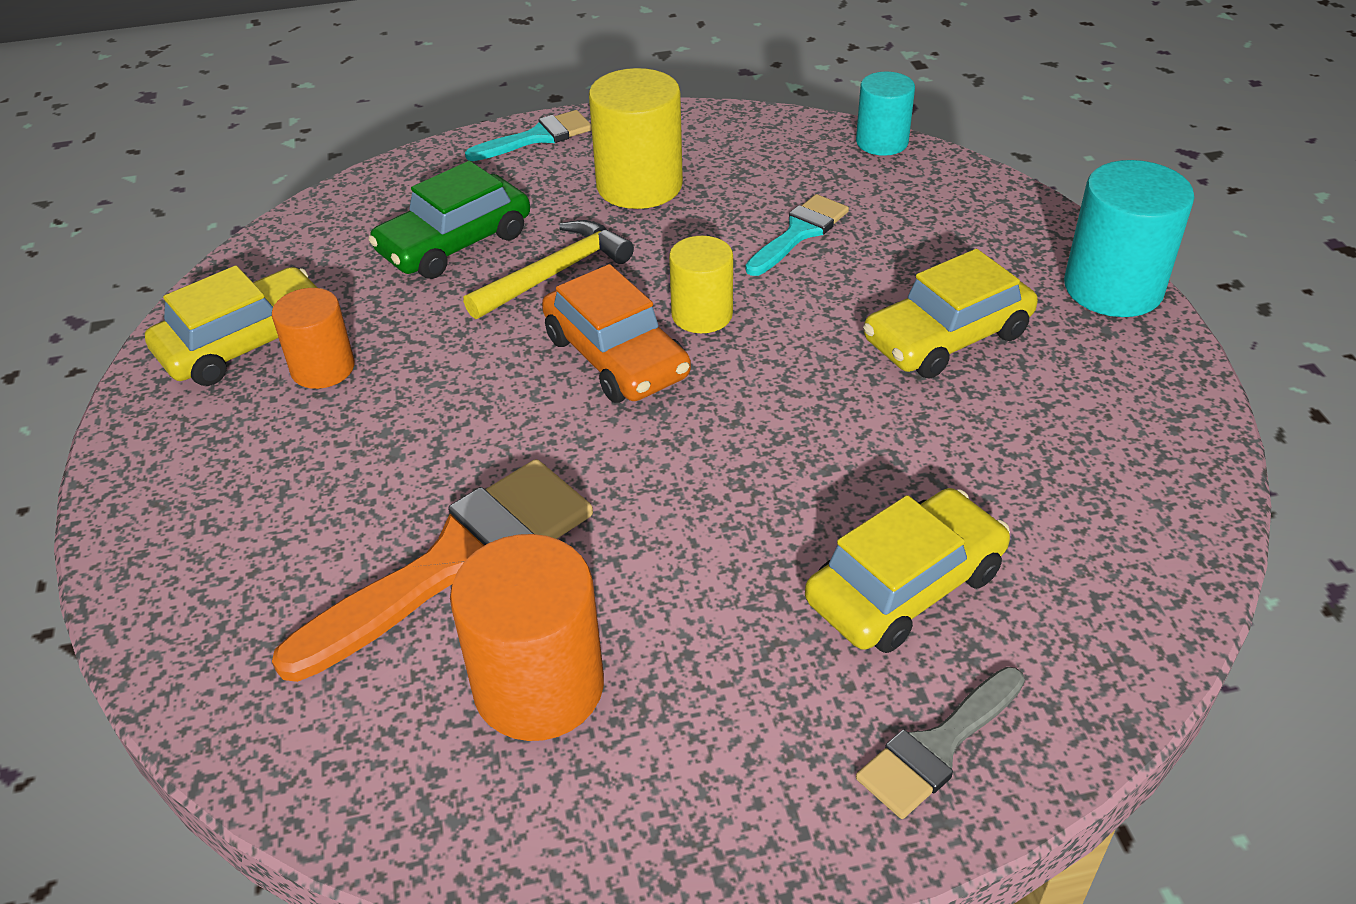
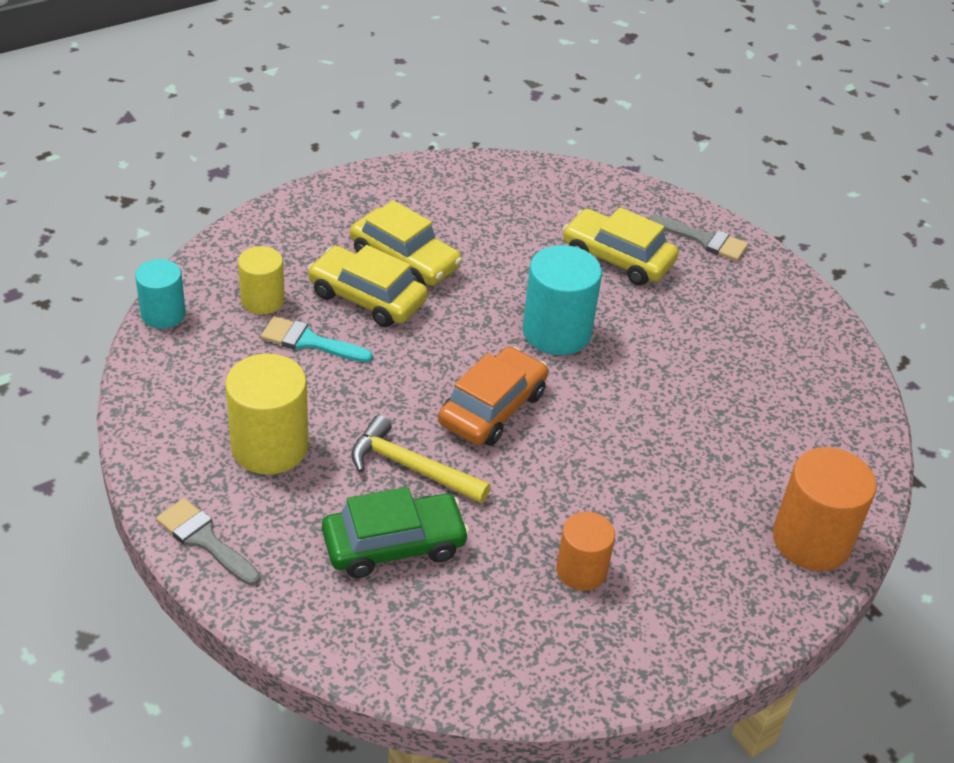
camera: 115 degrees left, 0 degrees up
(246, 343) = (577, 636): yellow car -> yellow car (367, 298)
(455, 243) = (394, 544): green car -> green car turned 45 degrees counterclockwise
(458, 561) = (704, 433): orange brush -> none
(538, 137) = (204, 540): turquoise brush -> grey brush
(539, 686) = (760, 375): orange cylinder -> orange cylinder (811, 540)
(702, 315) = (428, 375): yellow cylinder -> yellow cylinder (262, 300)
(1113, 288) = (325, 196): turquoise cylinder -> turquoise cylinder (556, 332)

